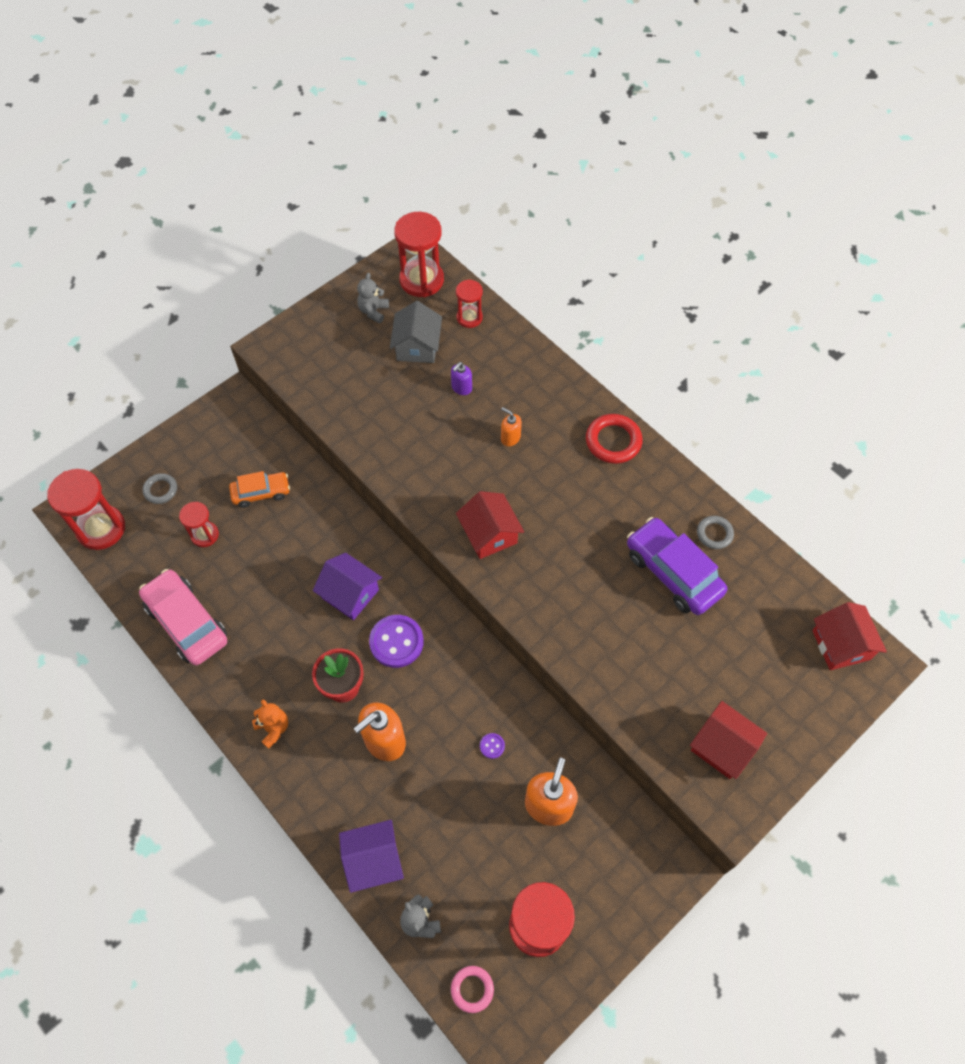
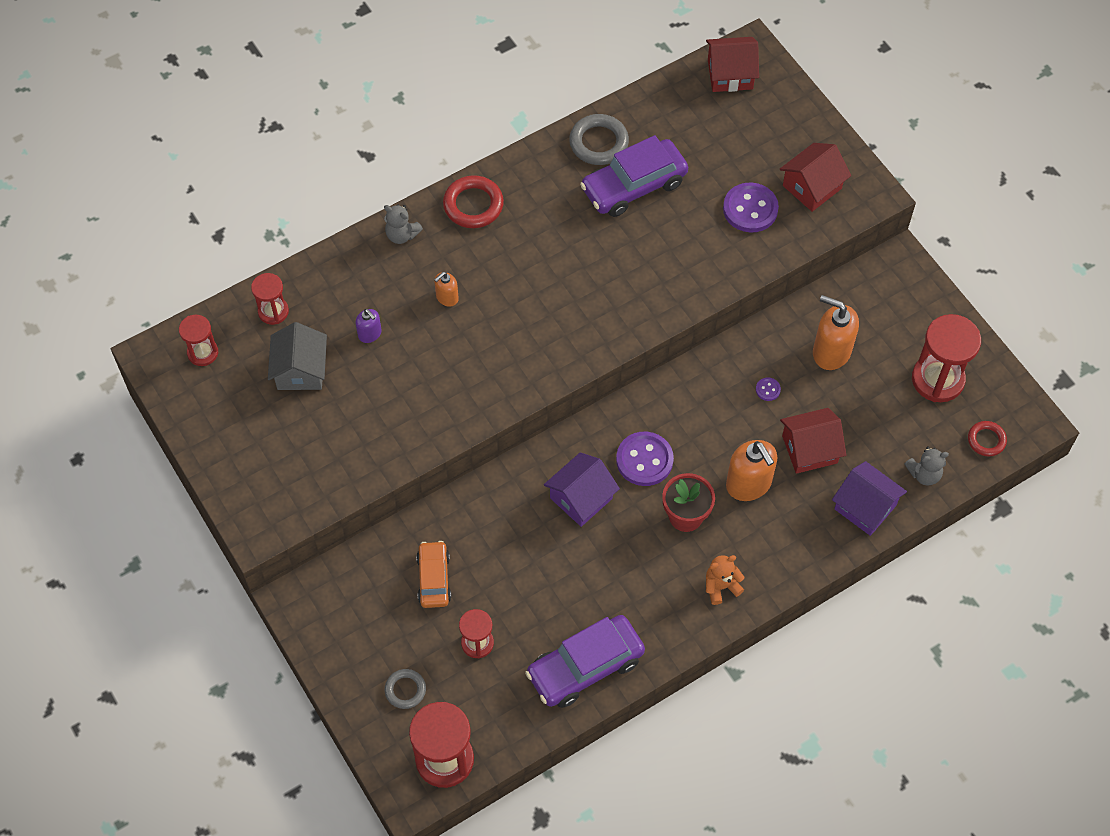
camera: 80 degrees left, 0 degrees up
(187, 622) = (585, 667): pink car -> purple car
(373, 311) = (235, 409): grey teddy bear -> grey teddy bear (402, 235)
(373, 860) = (865, 507): purple house -> purple house turned 45 degrees counterclockwise
(417, 347) = (300, 370): grey house -> grey house turned 75 degrees clockwise
(421, 280) = (203, 353): red hourglass -> red hourglass, size x0.57
(472, 989) = (986, 440): pink ring -> red ring
(489, 534) = (560, 335): red house -> red house (809, 449)
(676, 686) = (750, 209): none -> purple button
(714, 534) = (598, 143): grey ring -> grey ring, size x1.62

